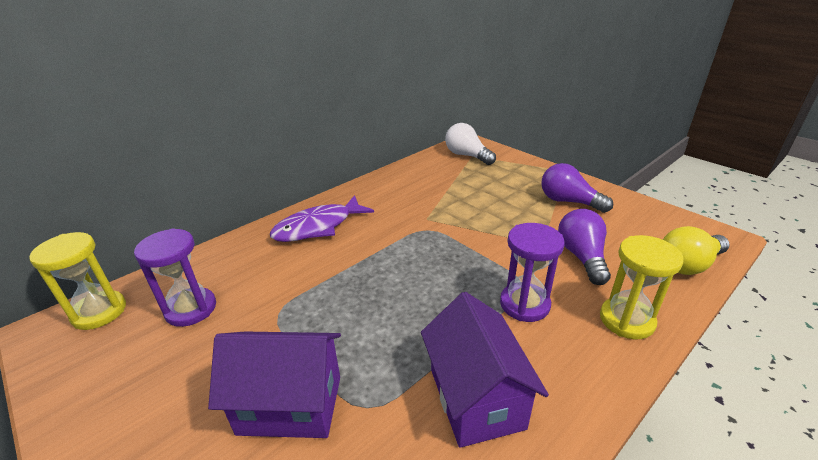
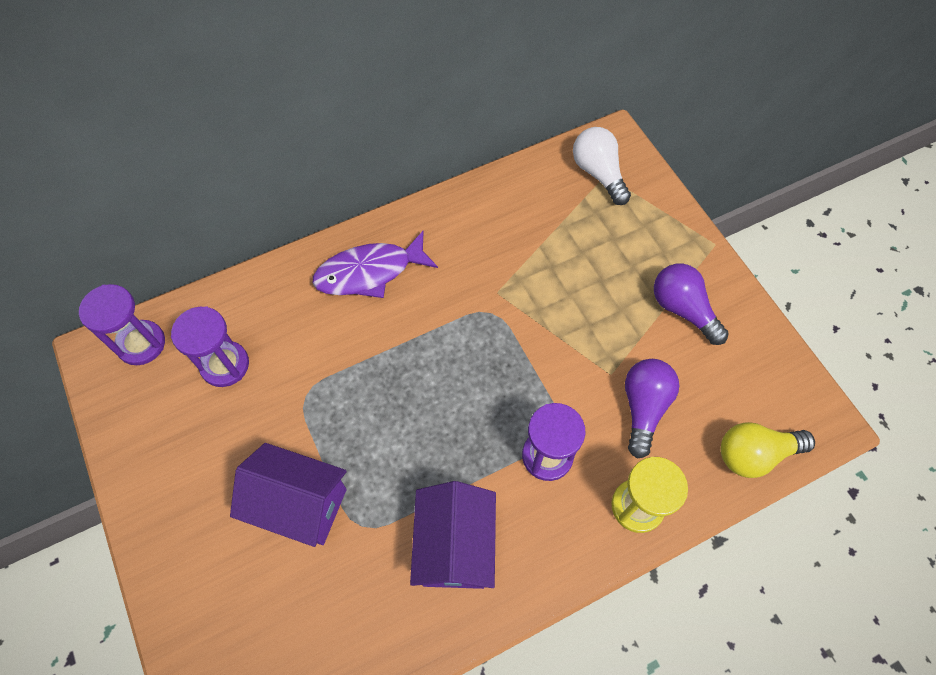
camera: 15 degrees right, 30 degrees up
(99, 312) = (141, 344): yellow hourglass -> purple hourglass

